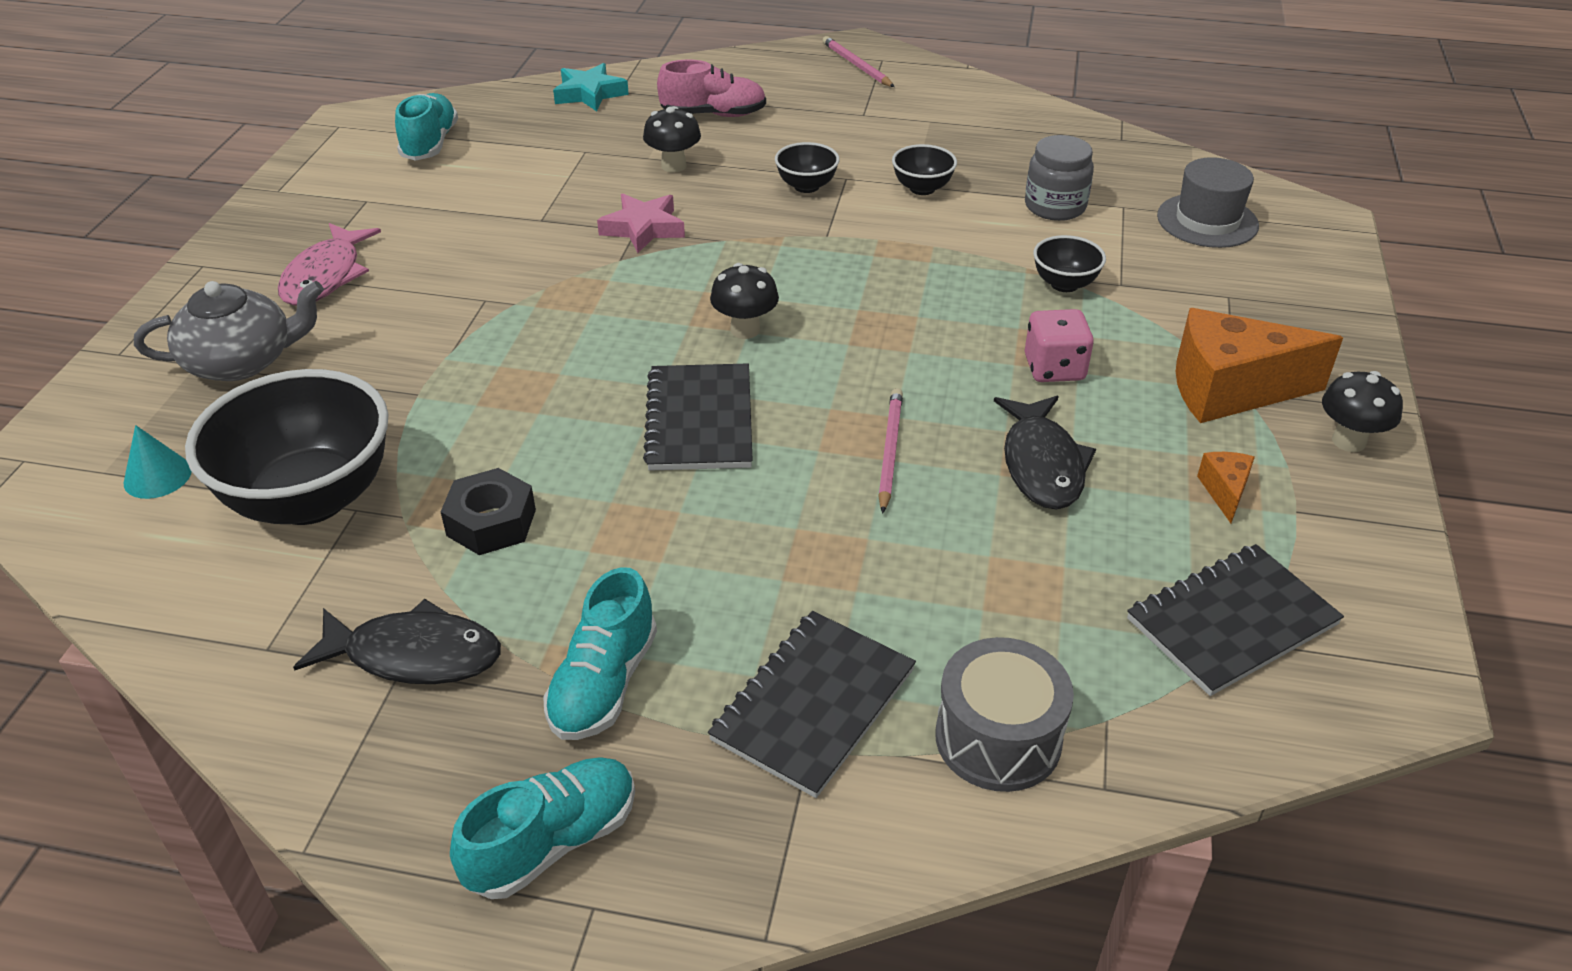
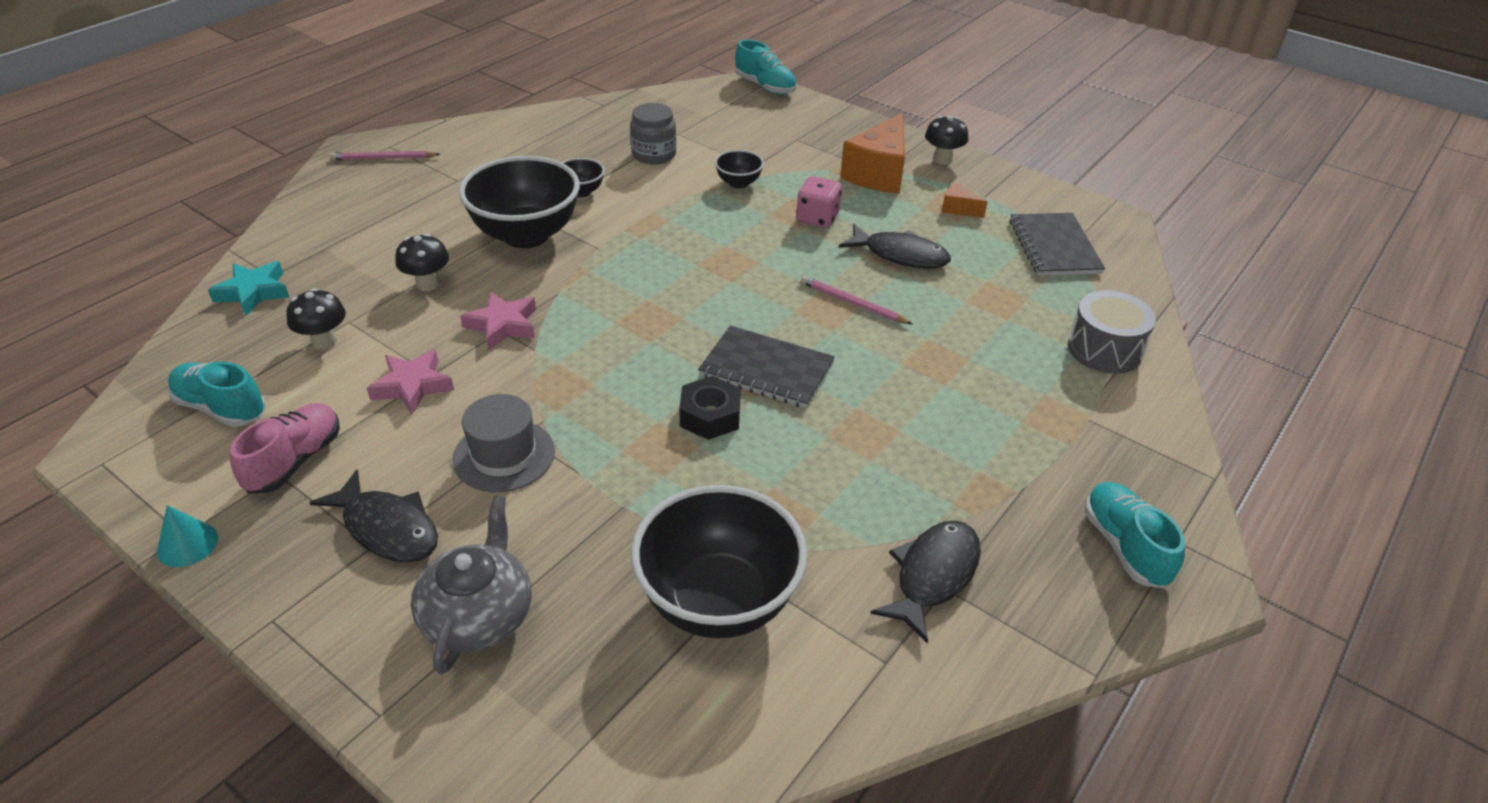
camera: 65 degrees left, 0 degrees up
(157, 476) = (615, 706): turquoise cone -> turquoise cone (187, 544)
(326, 276) = (387, 528): pink fish -> black fish
(491, 522) = (812, 501): black nut -> black nut (710, 416)
(517, 217) = (412, 386): none -> pink star
(604, 683) = (1001, 488): turquoise shoe -> turquoise shoe (765, 86)
(713, 114) = (372, 242): pink shoe -> pink shoe (295, 461)
(745, 330) = (679, 318): black mushroom -> black mushroom (324, 342)
(806, 186) = (526, 235): black bowl -> black bowl, size x2.18
(814, 705) = (1055, 406): black notebook -> none
(1207, 221) = (719, 115): grey hat -> grey hat (504, 455)

